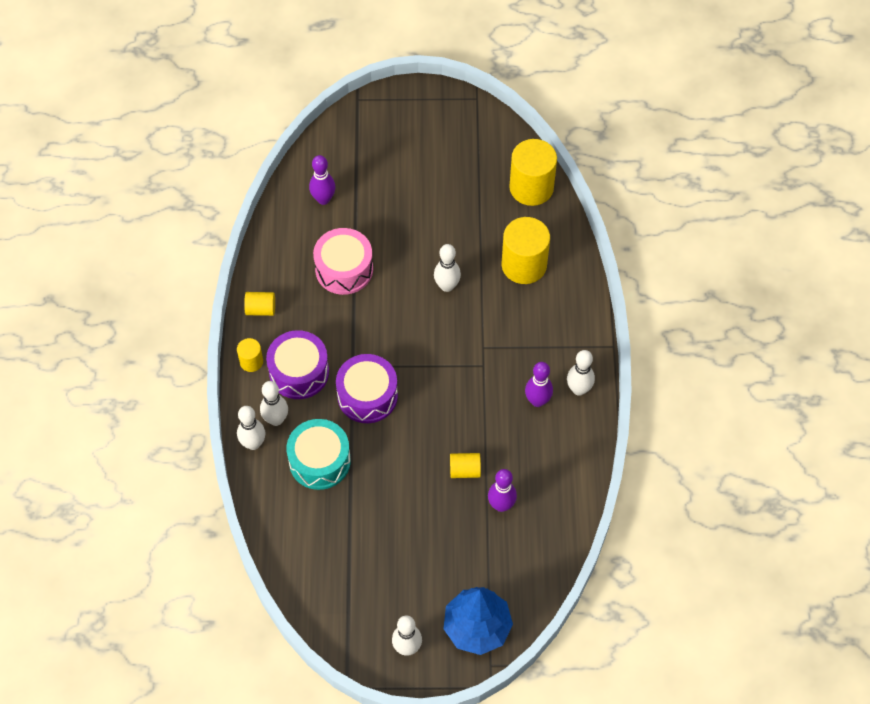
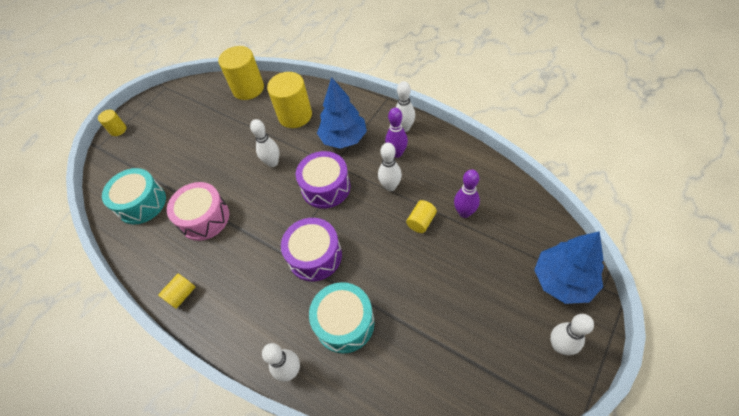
camera: 50 degrees left, 5 degrees down
(251, 361) = (218, 328): yellow cylinder -> yellow cylinder (118, 130)
(276, 419) = (283, 338): white bowling pin -> white bowling pin (390, 186)
(299, 372) = (257, 295): purple drum -> purple drum (326, 187)
(323, 199) = (142, 203): purple bowling pin -> turquoise drum
(523, 335) = (344, 138): none -> blue tree

